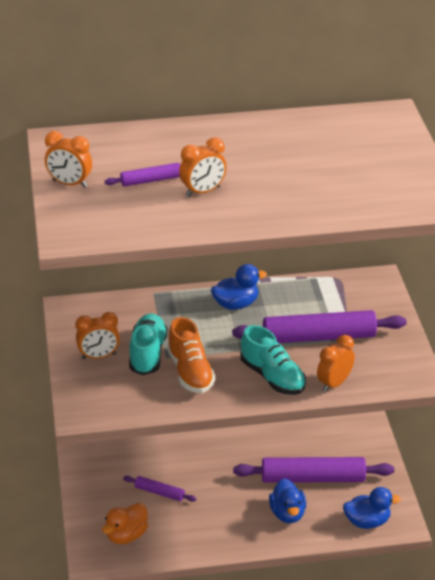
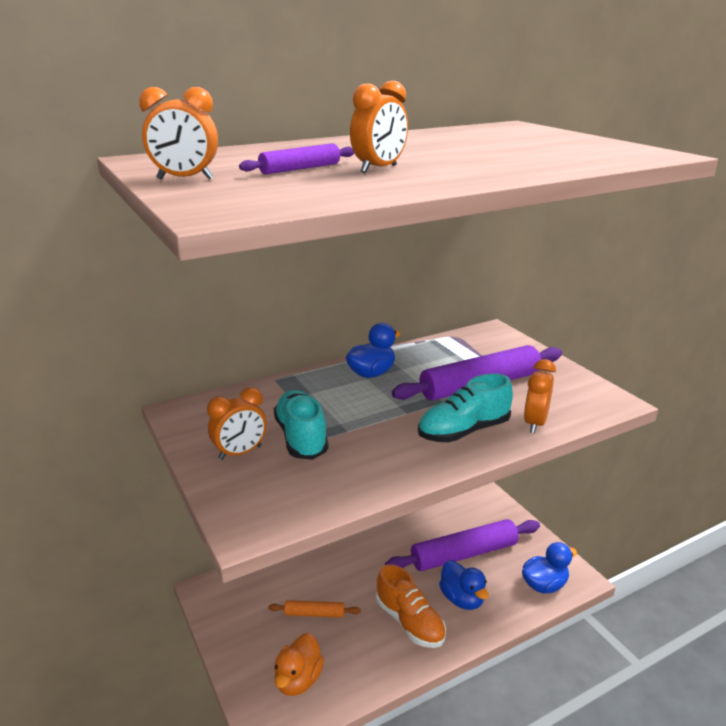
camera: 20 degrees left, 10 degrees down
(159, 492) = (314, 614): purple rolling pin -> orange rolling pin
(190, 372) = (365, 446): orange shoe -> orange shoe (410, 622)
(272, 377) = (463, 431): turquoise shoe -> turquoise shoe turned 120 degrees clockwise

